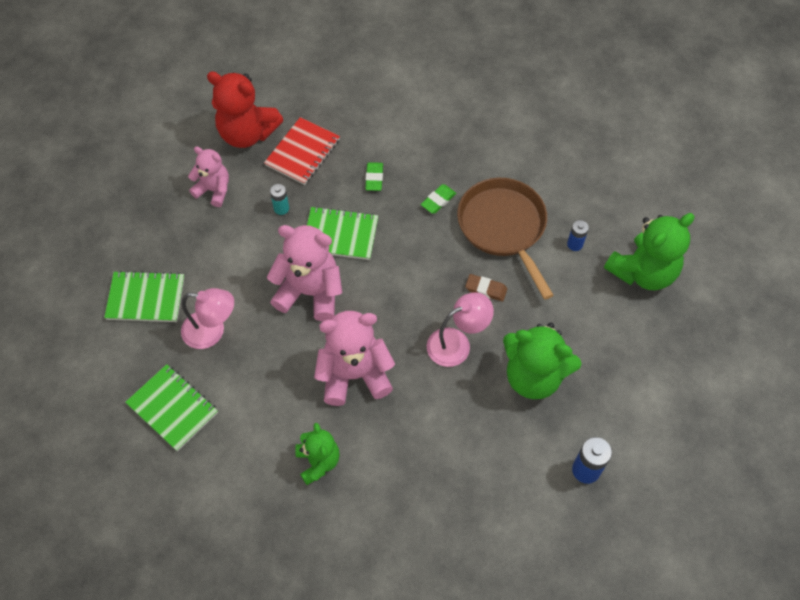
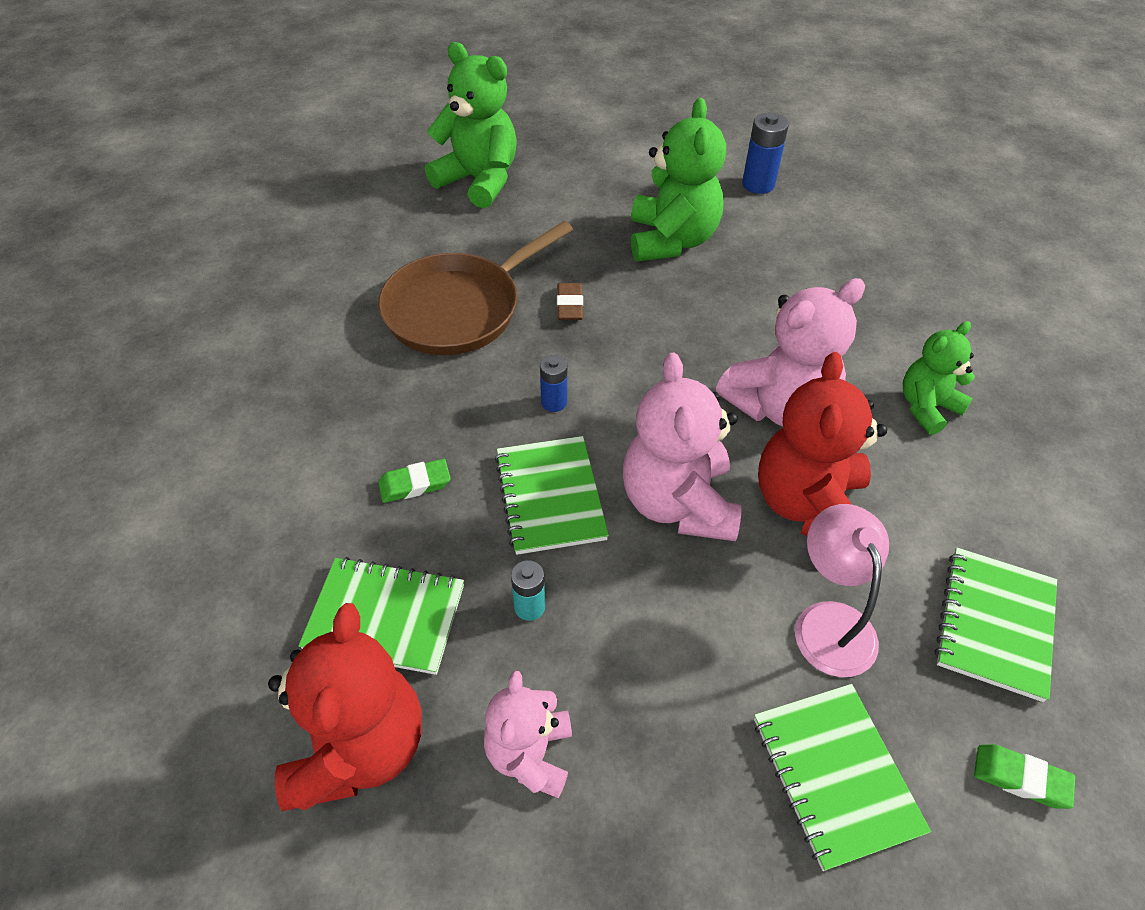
camera: 110 degrees left, 10 degrees down
(280, 355) = (808, 505): none -> red teddy bear
(303, 153) = (385, 617): red notebook -> green notebook
(354, 375) = (780, 406): pink teddy bear -> pink teddy bear turned 90 degrees counterclockwise
(438, 200) = (435, 390): green eraser -> green eraser (1020, 778)
(457, 343) = (667, 314): pink lamp -> none
(575, 244) = (460, 239): blue battery -> blue battery (554, 402)

